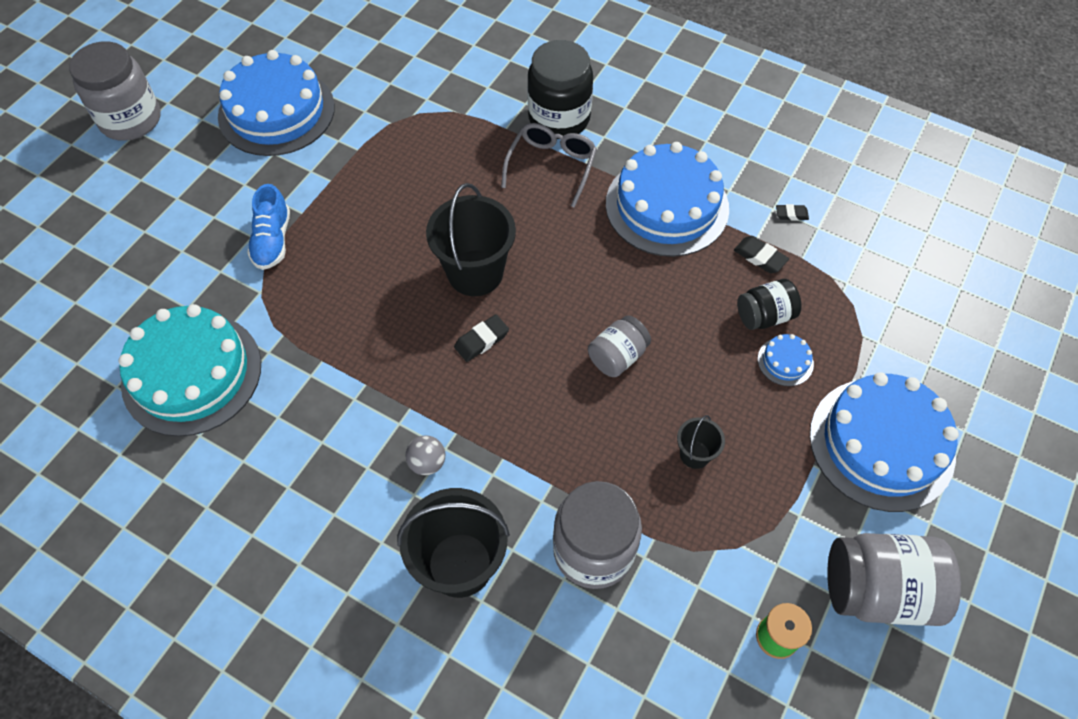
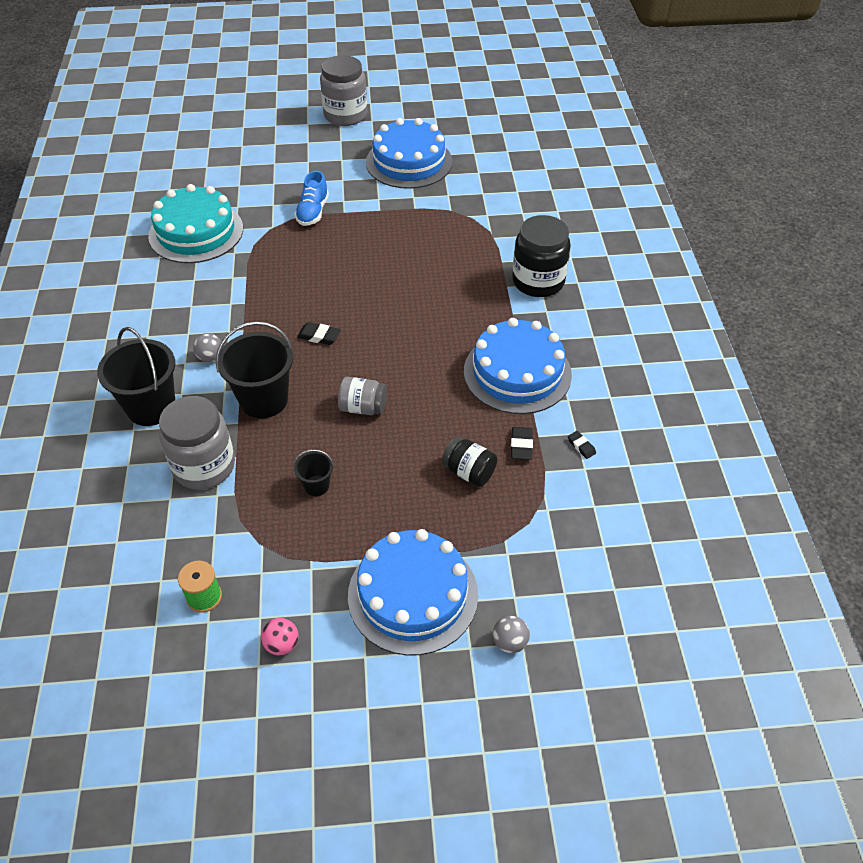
camera: 55 degrees right, 10 degrees down
(272, 240) = (313, 212): blue shoe -> blue shoe turned 45 degrees counterclockwise
(475, 273) = (368, 307): black bucket -> black bucket (264, 400)
(551, 167) = (491, 298): grey glasses -> none
(785, 361) = (438, 502): blue cake -> none
(877, 590) = (282, 644): grey jar -> pink ball
(975, 397) = (510, 642): none -> grey ball

